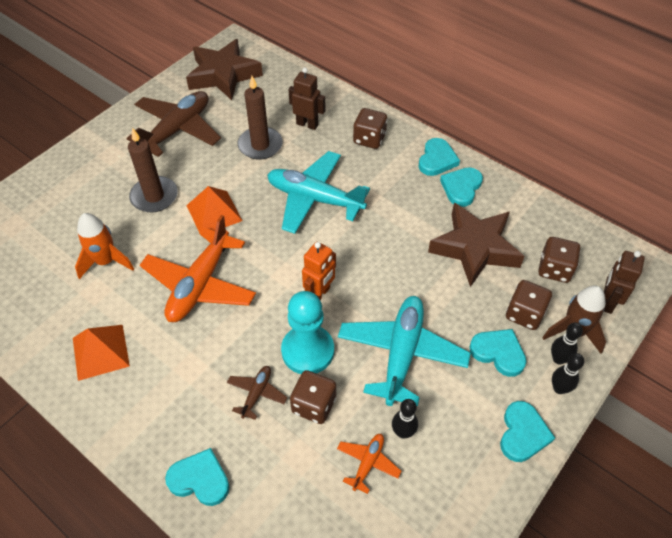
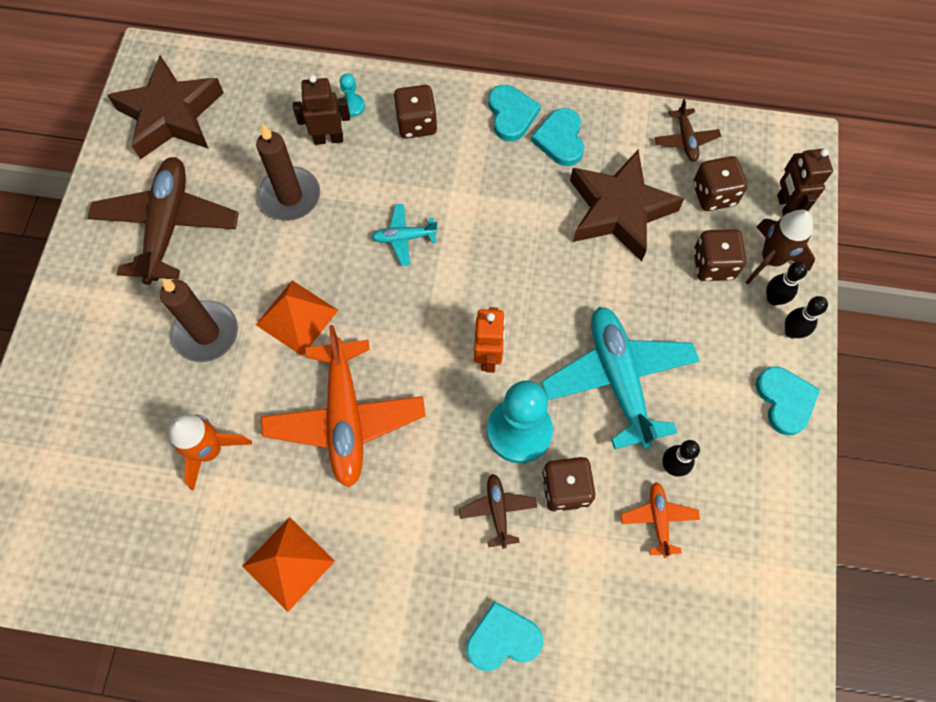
camera: 30 degrees left, 15 degrees up
(314, 199) = (404, 237): turquoise plane -> turquoise plane, size x0.47
(335, 113) = (352, 106): none -> turquoise pawn
(498, 353) = (713, 324): turquoise heart -> none
(555, 226) = (685, 139): none -> brown plane

